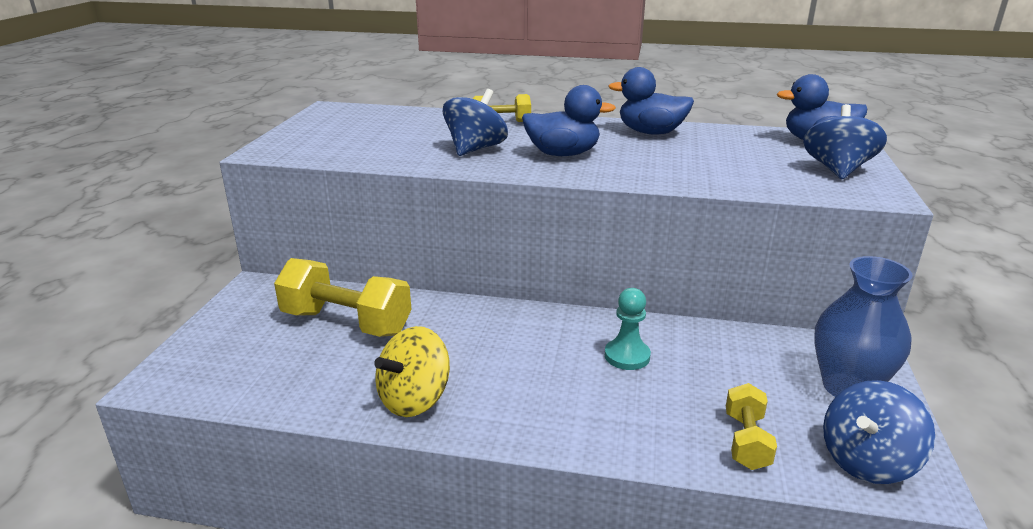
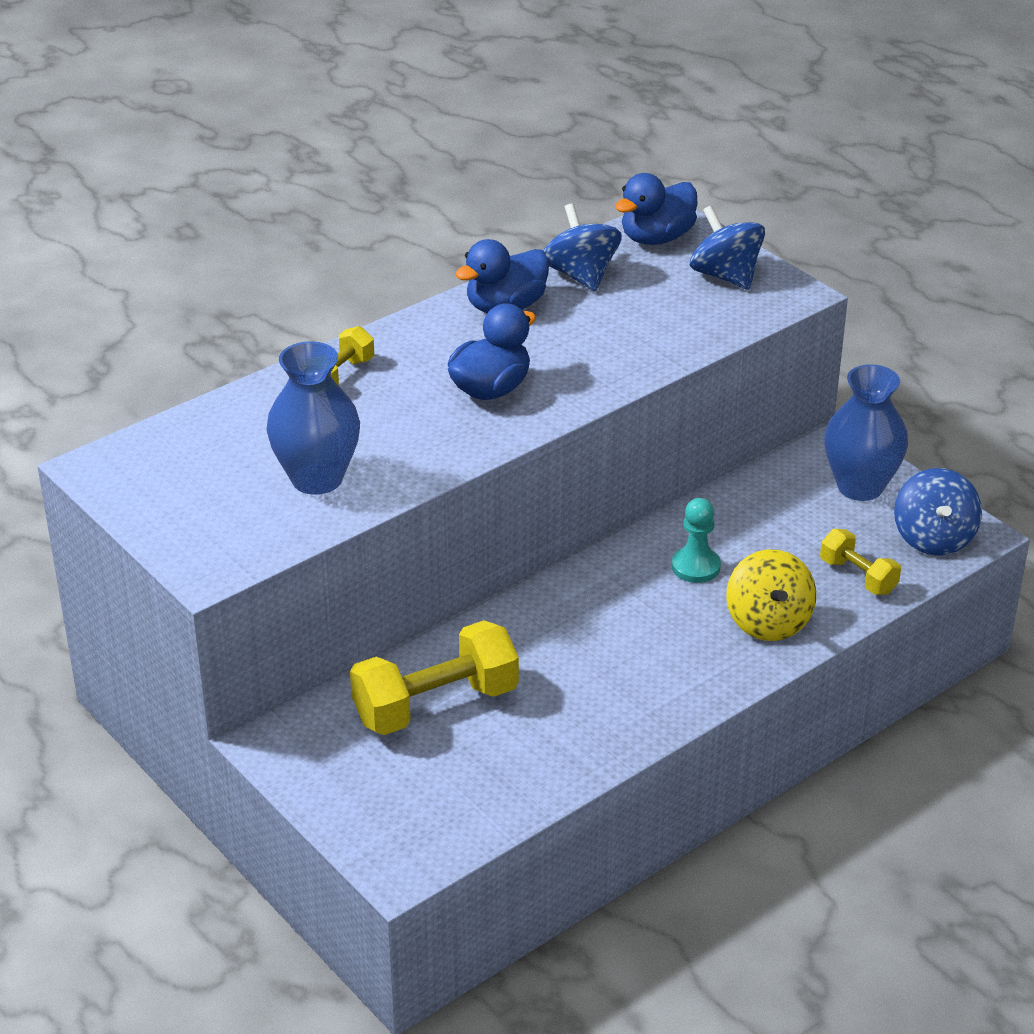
camera: 50 degrees left, 10 degrees up
(393, 146) = (317, 479): none -> blue vase
(414, 399) = (617, 716): yellow spinning top -> yellow spinning top (768, 622)
(475, 149) = (402, 432): blue spinning top -> blue spinning top (581, 275)

